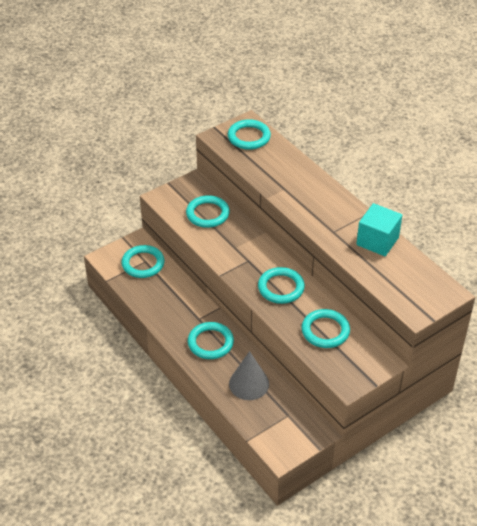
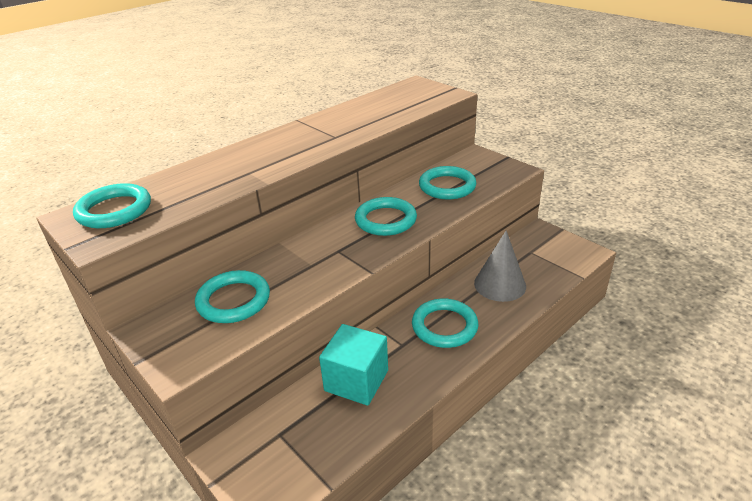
camera: 95 degrees left, 10 degrees down
(143, 264) = (286, 435): turquoise ring -> none
(377, 241) = (348, 114): turquoise cube -> turquoise cube (356, 380)

